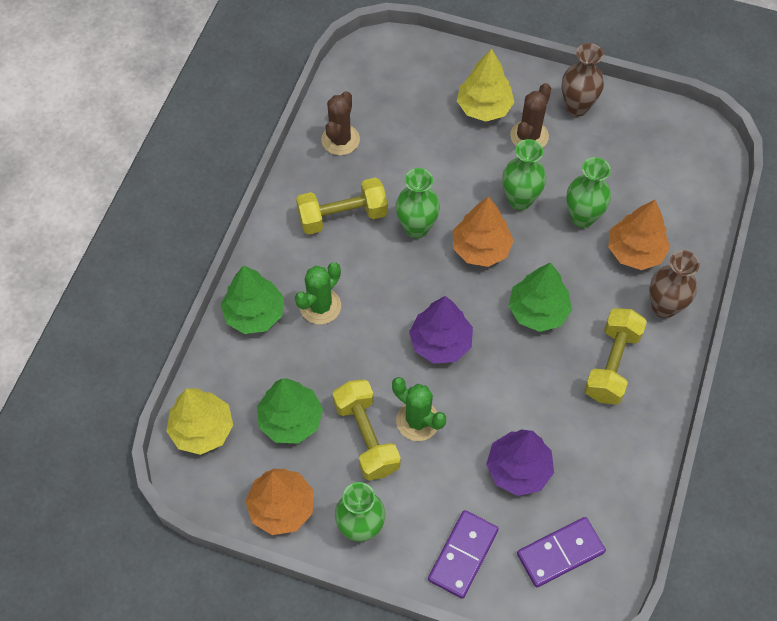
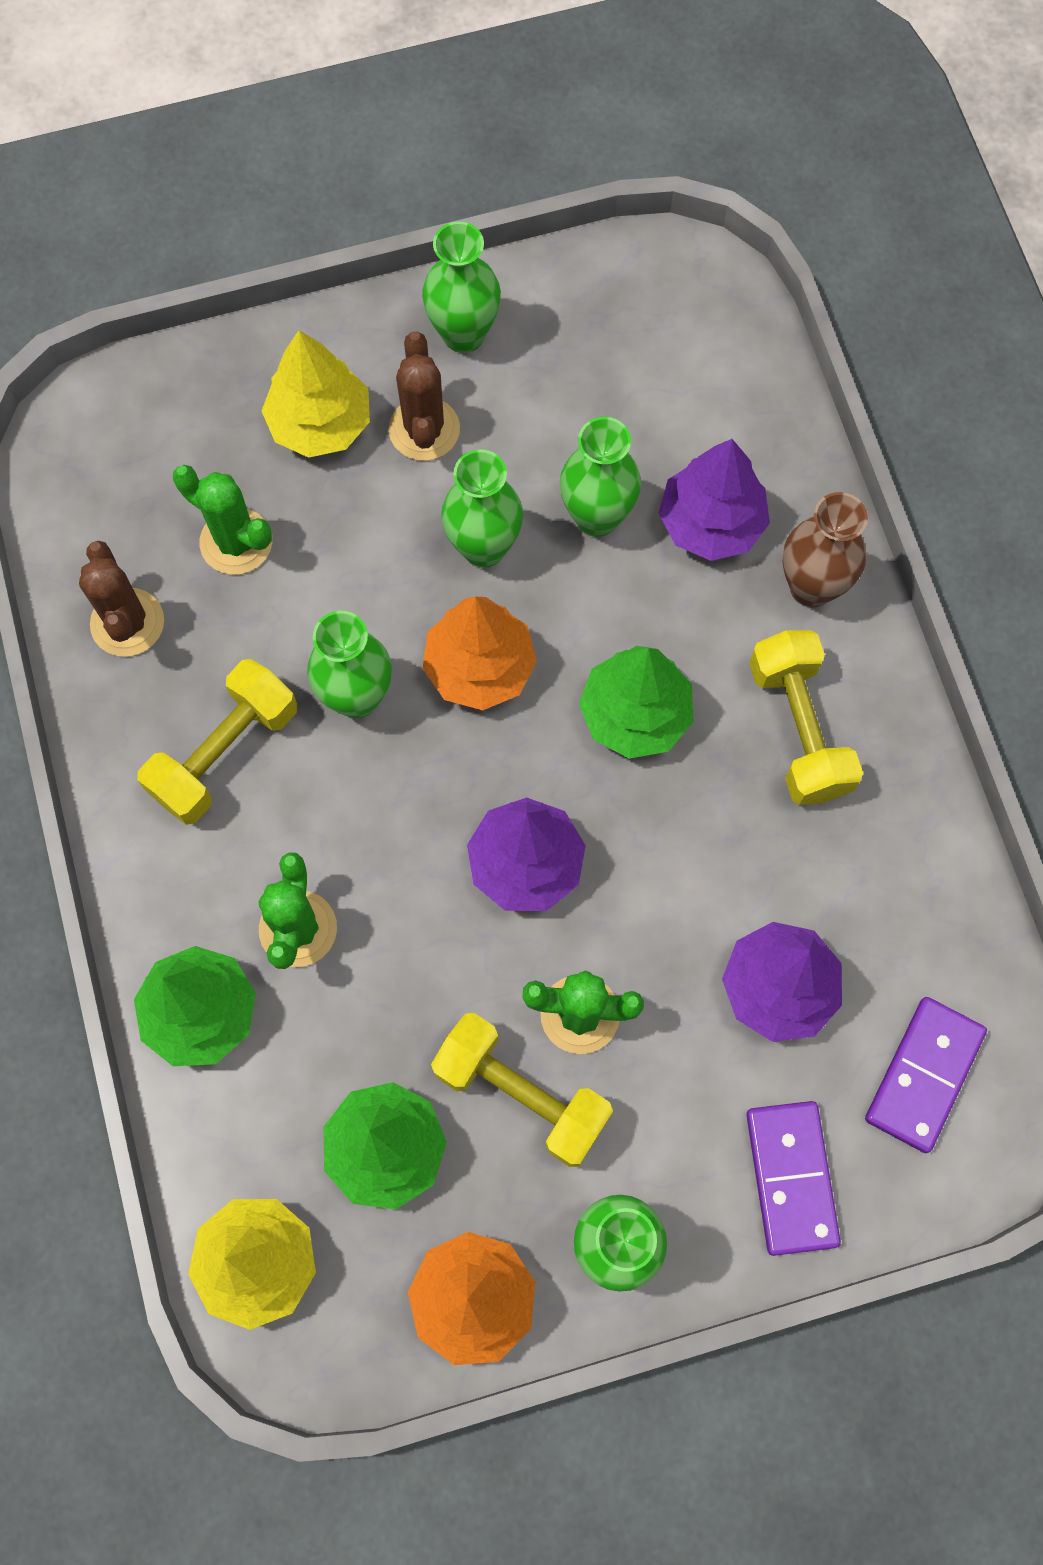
camera: 35 degrees left, 10 degrees up
(411, 134) = (236, 542): none -> green cactus
(577, 107) = (463, 334): brown vase -> green vase
(635, 251) = (711, 523): orange tree -> purple tree

